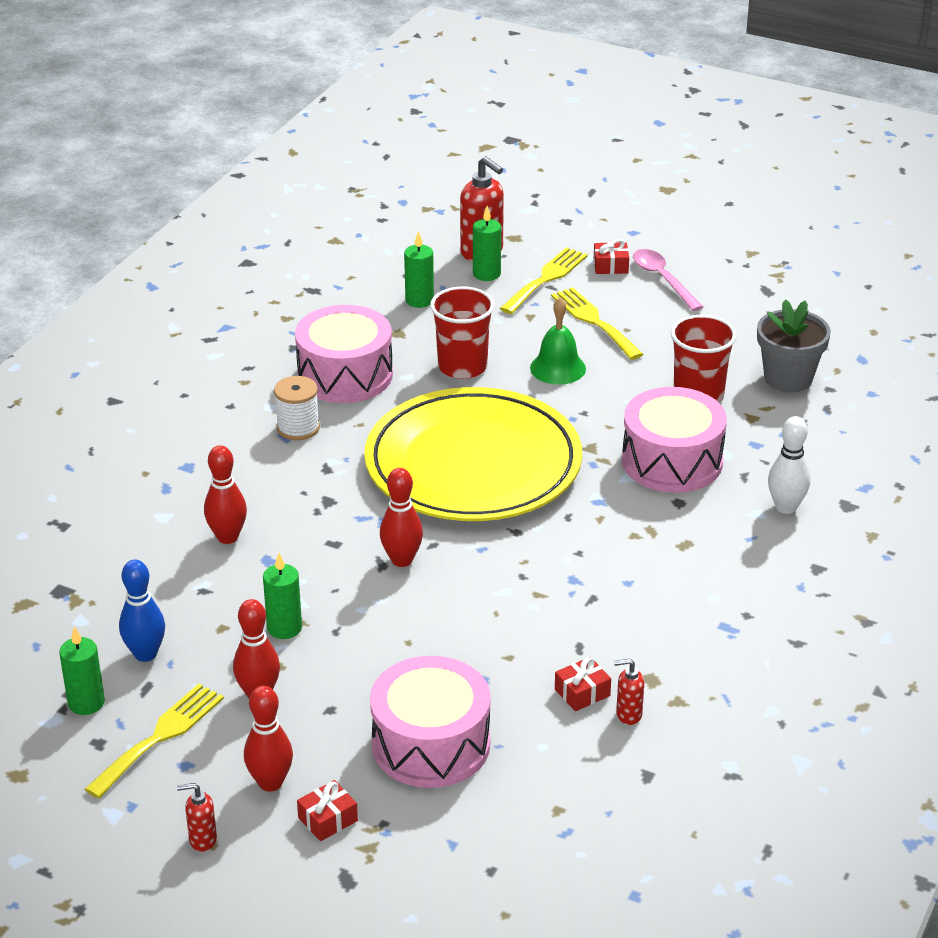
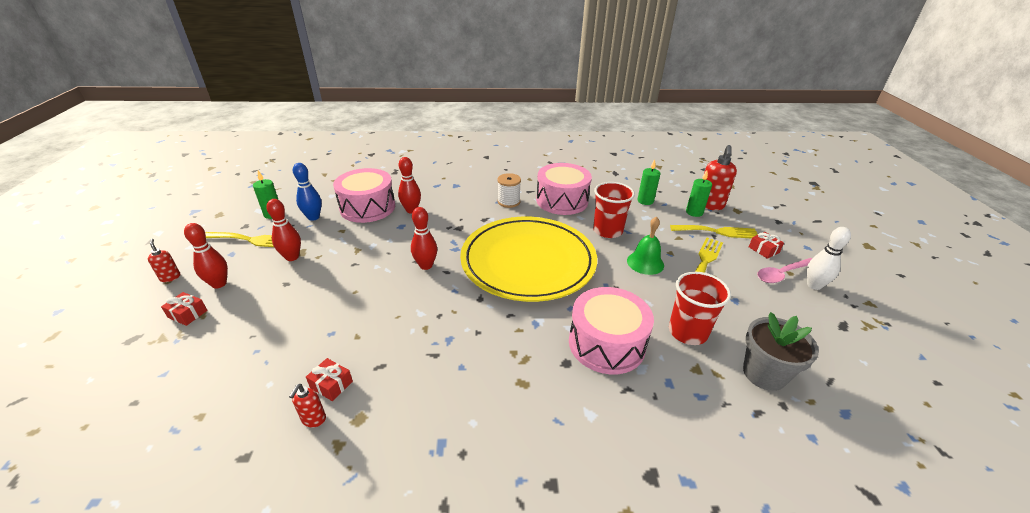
camera: 60 degrees right, 0 degrees up
(284, 628) = (349, 247): green candle -> none
(431, 744) = (261, 331): pink drum -> pink drum (367, 207)
(628, 715) = (313, 419): red soap dispenser -> red soap dispenser turned 135 degrees counterclockwise
(663, 279) = (782, 274): pink spoon -> pink spoon turned 150 degrees counterclockwise
(786, 507) = (612, 430): white bowling pin -> white bowling pin (814, 285)

